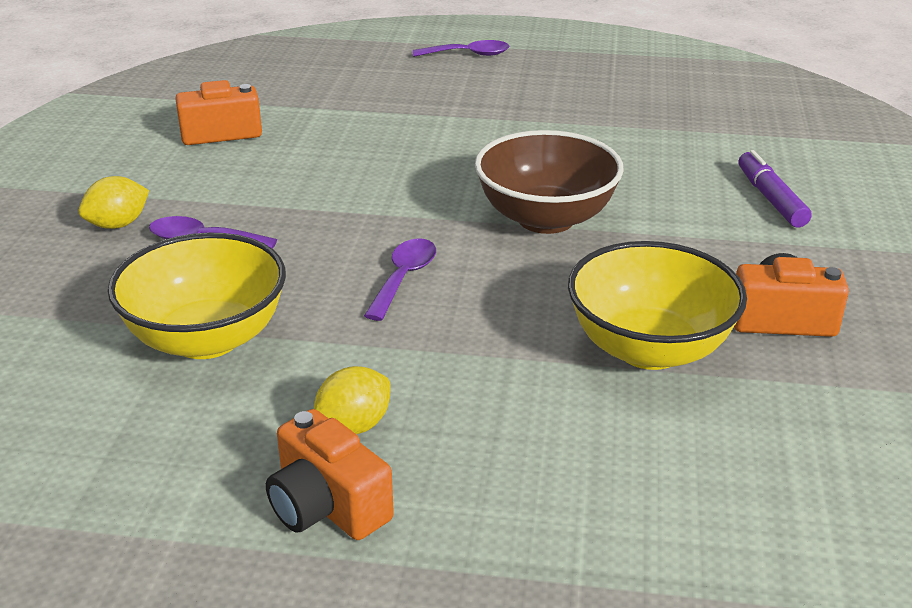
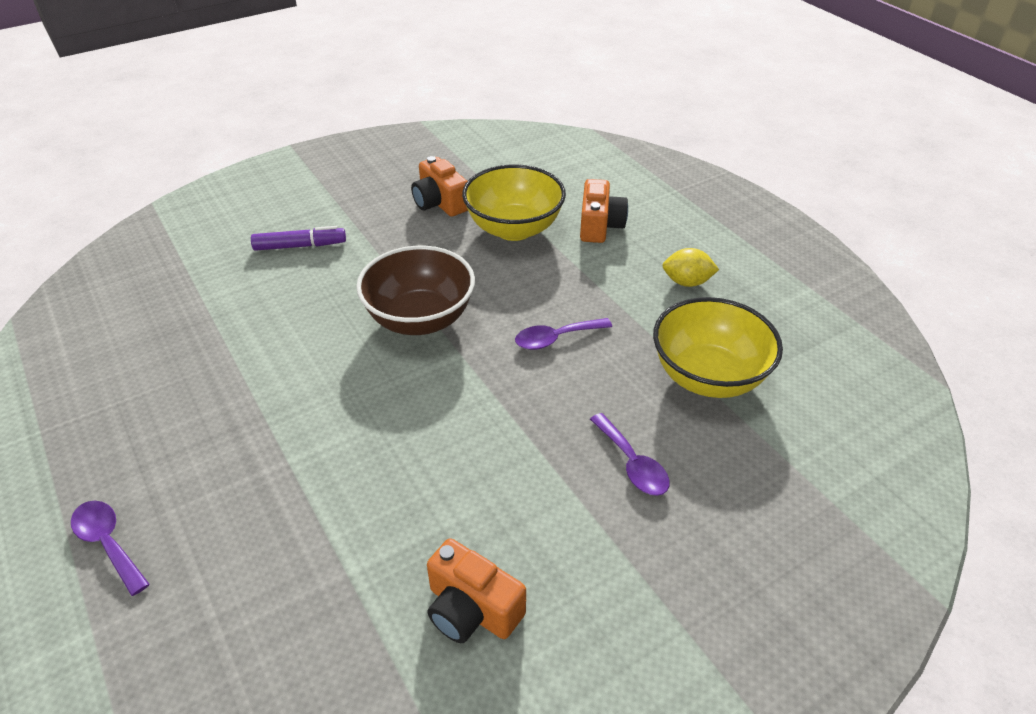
camera: 130 degrees left, 10 degrees up
(118, 224) = (677, 534): yellow lemon -> none
(327, 506) = (735, 261): orange camera -> orange camera (600, 226)
(770, 198) = (300, 246): purple marker -> purple marker turned 135 degrees counterclockwise

